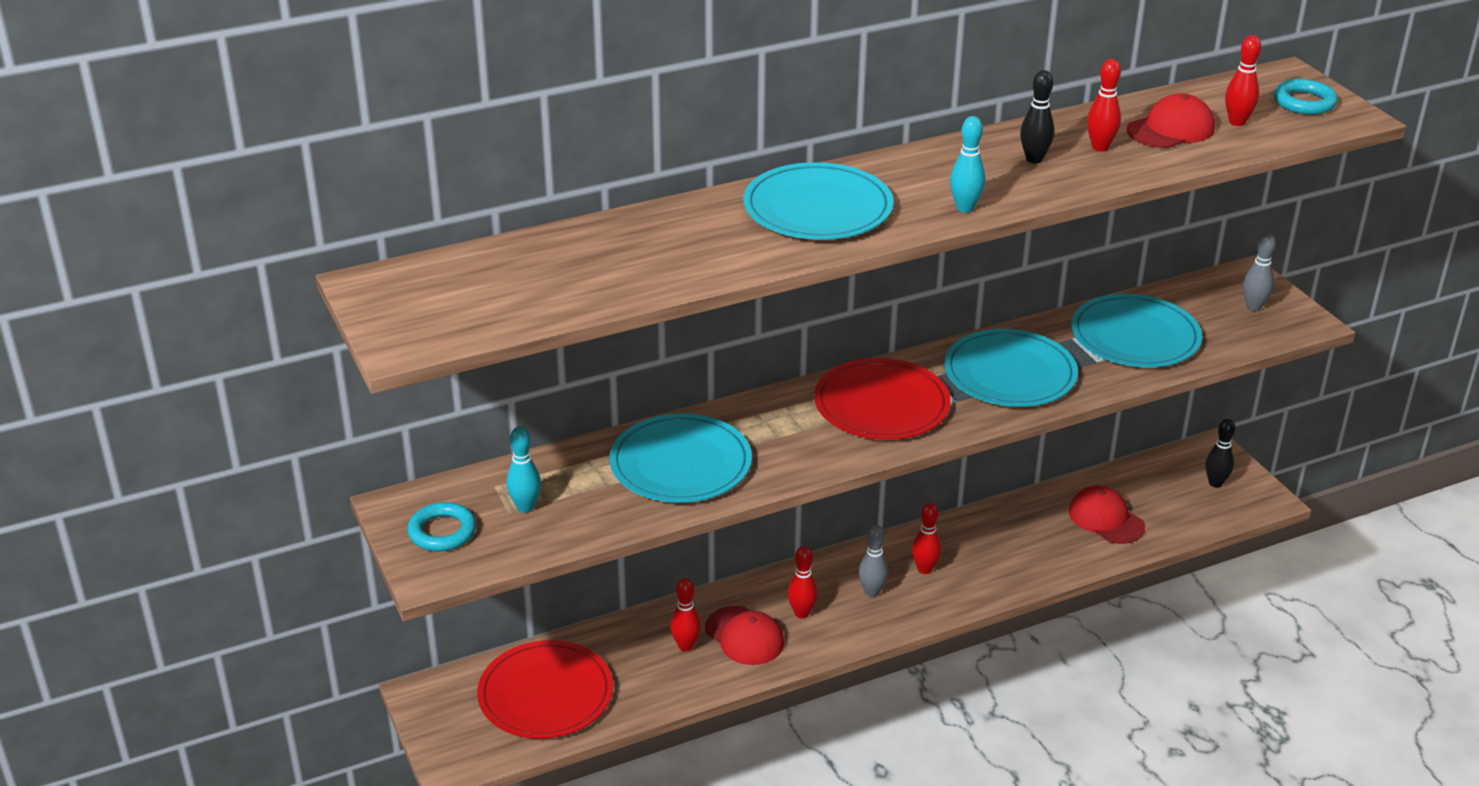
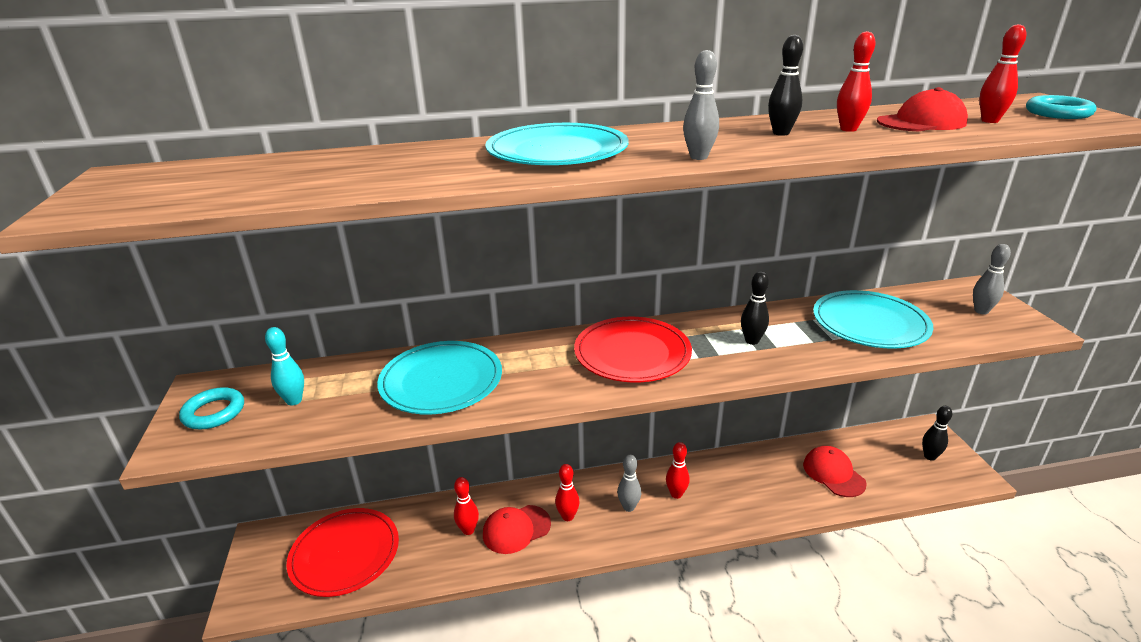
camera: 15 degrees right, 5 degrees down
(744, 636) = (516, 529): red cap -> red cap turned 90 degrees clockwise
(965, 208) = (698, 157): turquoise bowling pin -> grey bowling pin
(1010, 373) = (752, 341): turquoise plate -> black bowling pin

